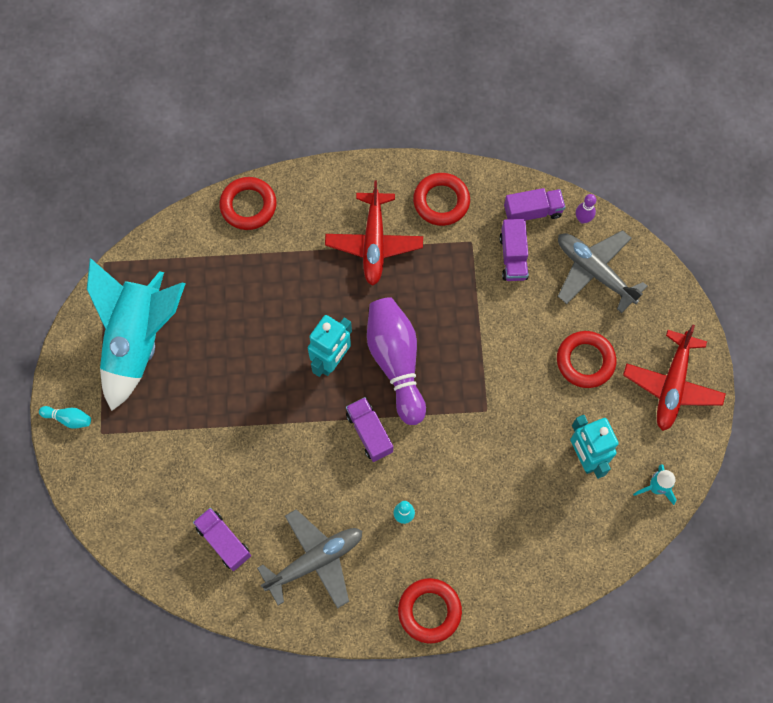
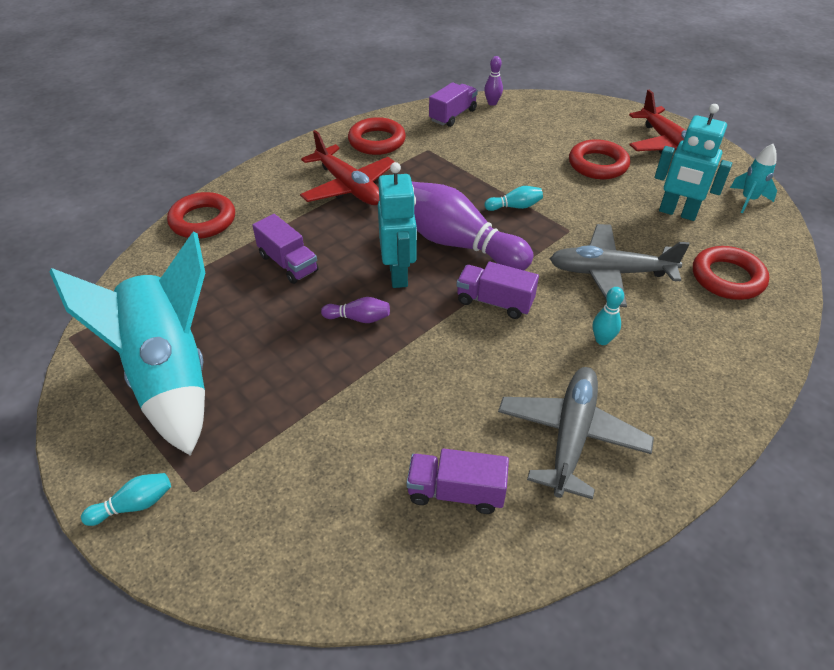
camera: 40 degrees left, 25 degrees down
(275, 379) = (359, 318): none -> purple bowling pin
(429, 611) = (724, 396): red ring -> red ring (727, 278)
(472, 357) = (515, 207): none -> turquoise bowling pin
(513, 257) = (470, 142): purple truck -> purple truck (288, 263)
(594, 272) = (536, 121): grey plane -> grey plane (610, 273)

